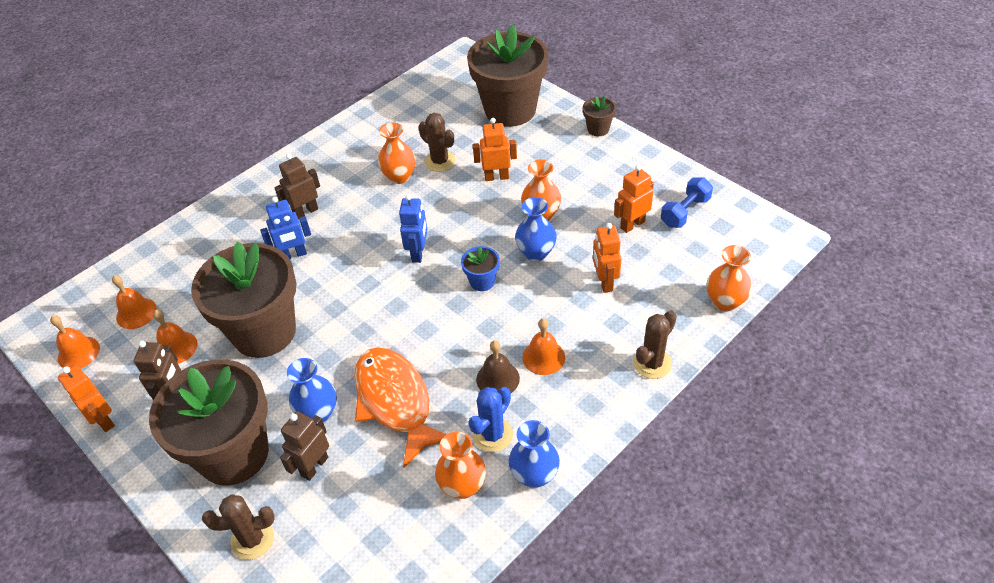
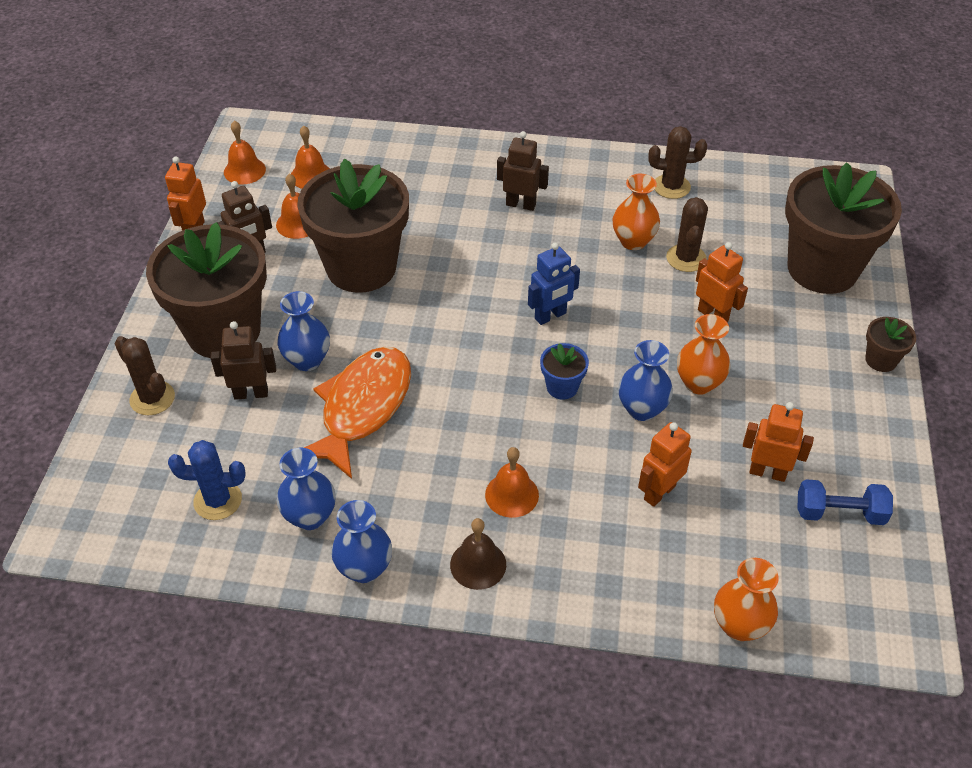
camera: 50 degrees right, 0 degrees up
(293, 255) = (463, 230): blue robot -> none
(462, 486) = (310, 516): orange vase -> blue vase
(492, 435) = (384, 506): blue cactus -> blue cactus (218, 500)
(497, 378) = (453, 471): brown bell -> brown bell (478, 564)
(652, 363) = (587, 598): brown cactus -> brown cactus (671, 187)

